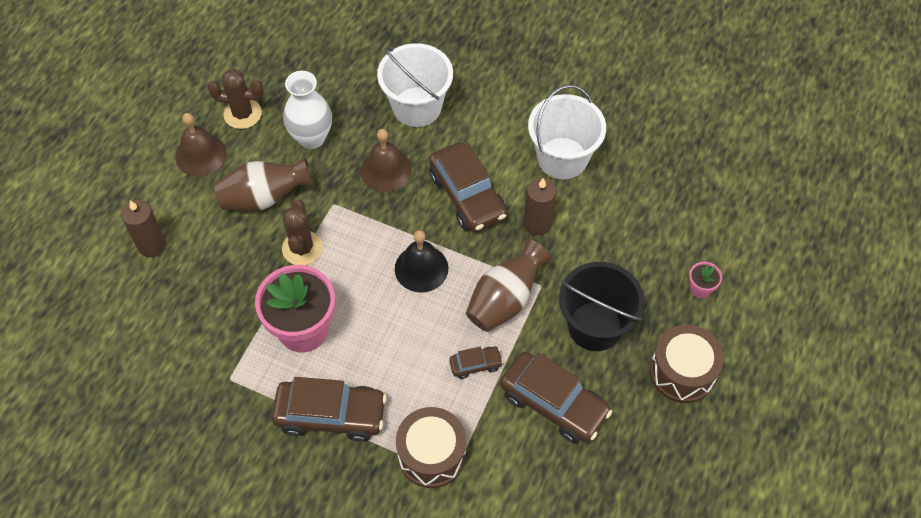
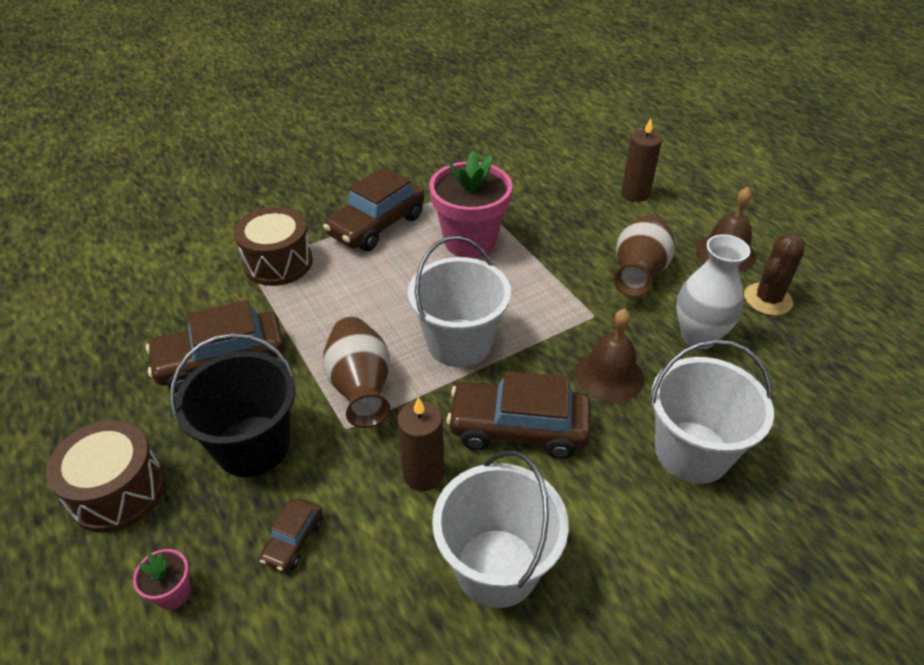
camera: 125 degrees right, 15 degrees down
(302, 248) = (557, 274): brown cactus -> none
(421, 268) = (459, 343): black bell -> white bucket
(475, 364) = (320, 329): brown car -> brown car (293, 540)

